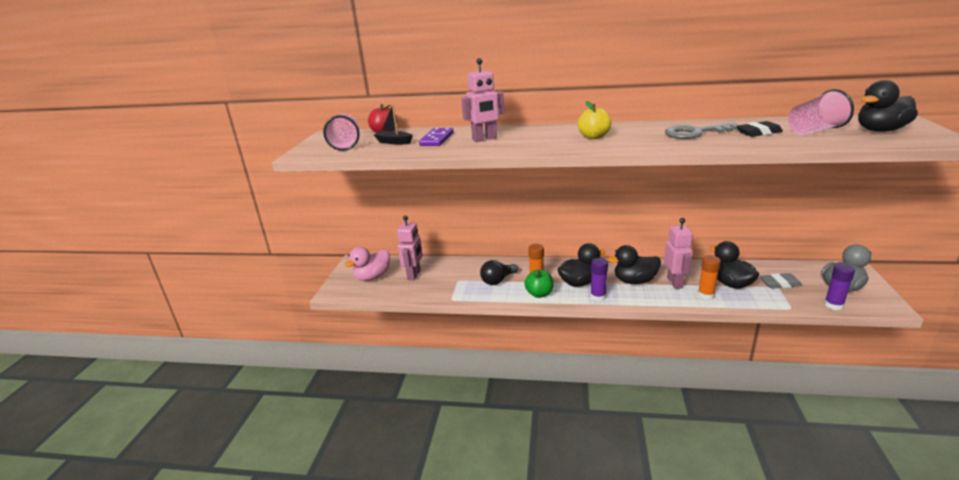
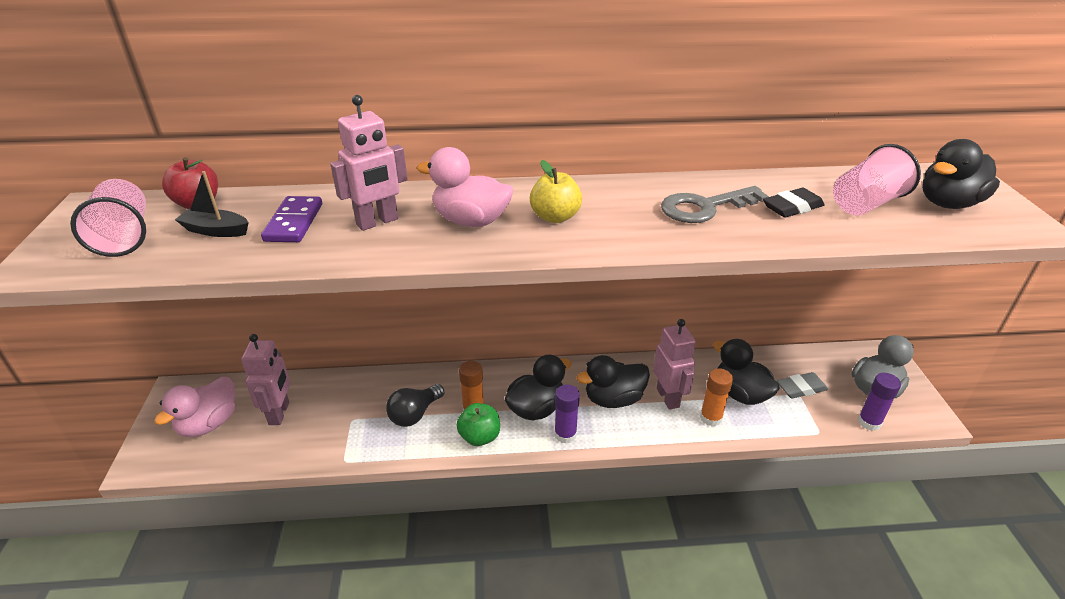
camera: 15 degrees left, 10 degrees up
(540, 138) = (471, 221): none -> pink duck

